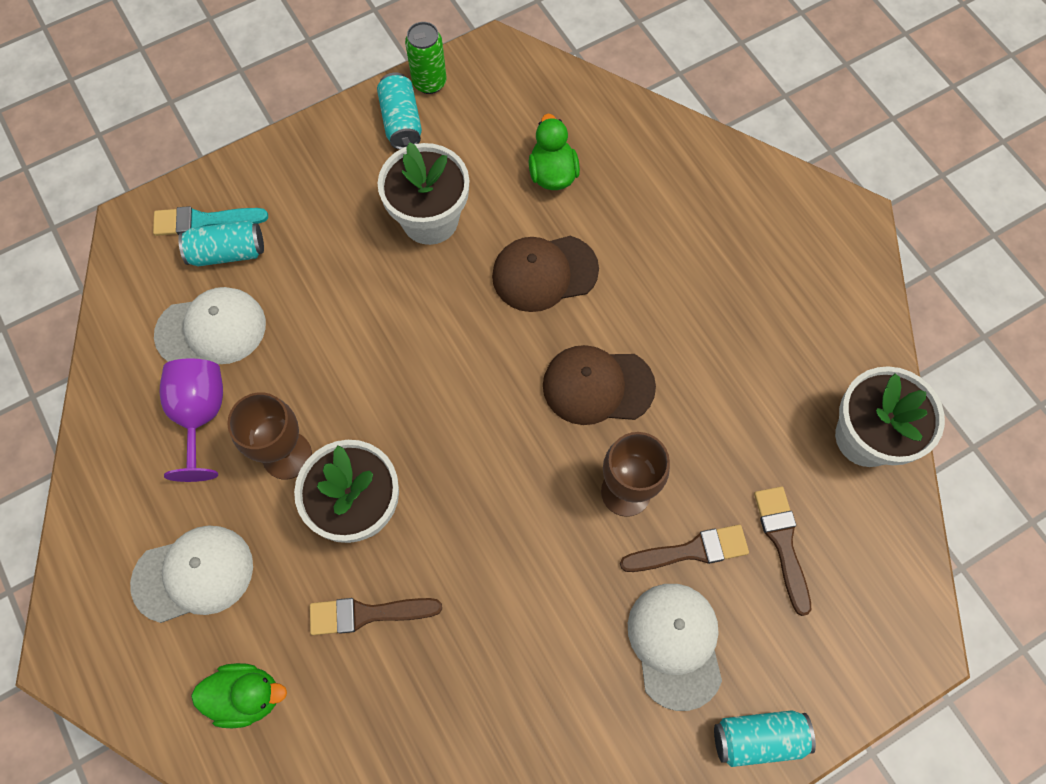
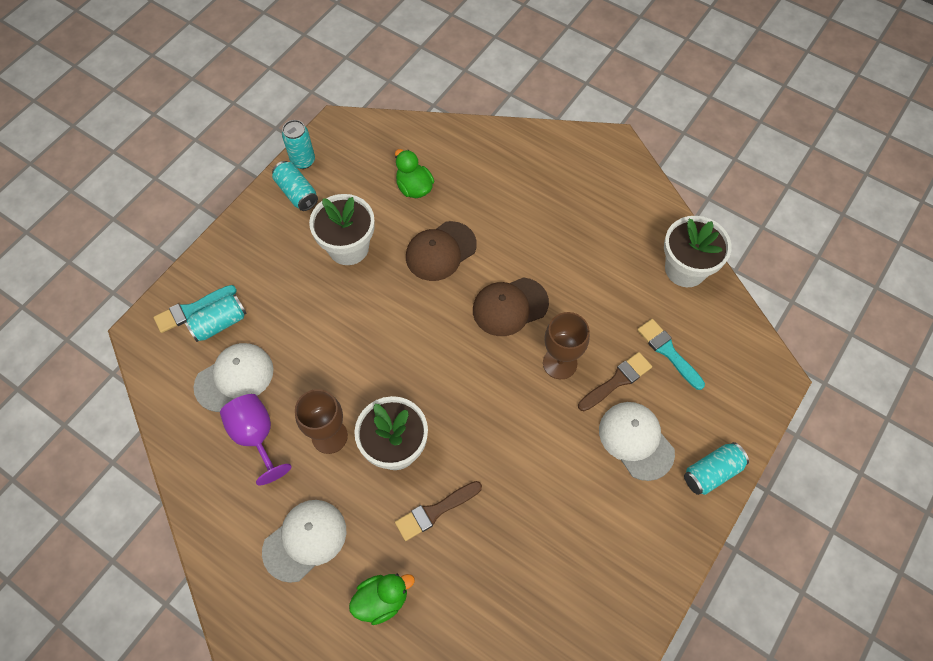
camera: 25 degrees left, 5 degrees down
(429, 82) = (303, 161): green can -> turquoise can
(782, 542) = (668, 352): brown brush -> turquoise brush

